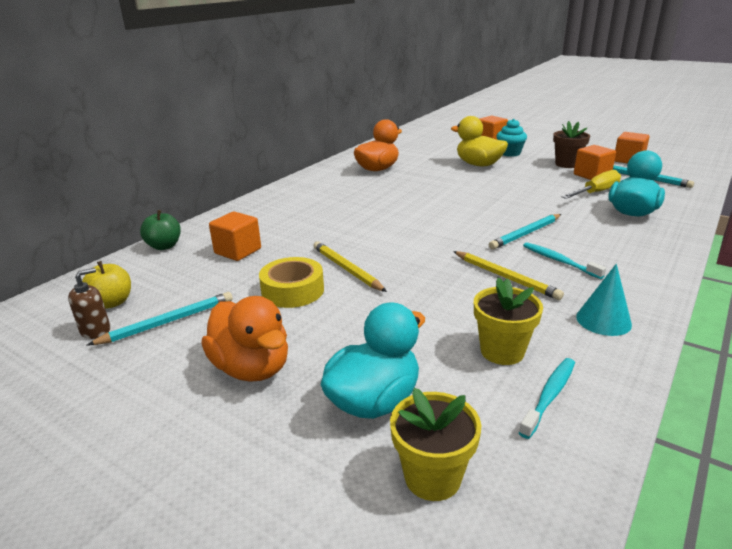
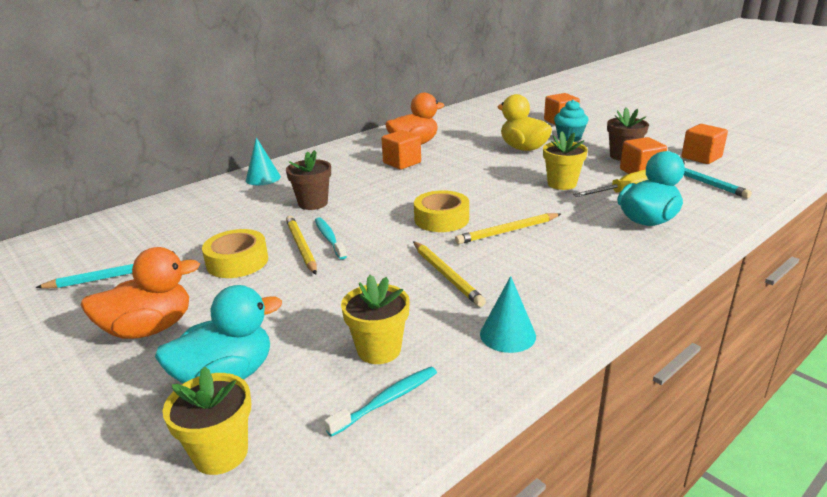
camera: 15 degrees right, 0 degrees up
(95, 330) = (54, 275): brown soap dispenser -> none
(112, 302) = (83, 252): yellow apple -> none
(164, 246) = (161, 204): green apple -> none
(238, 251) = (219, 217): orange cube -> orange cube (402, 163)
(252, 368) = (149, 329): orange duck -> orange duck turned 90 degrees counterclockwise
(254, 211) = (263, 178): none -> turquoise cone
(324, 229) = (313, 203): none -> brown flower pot
(458, 230) = (441, 219): none -> yellow tape
(525, 234) = (507, 231): turquoise pencil -> yellow pencil
(536, 190) = (562, 184): none -> yellow flower pot
(559, 261) = (517, 265): turquoise toothbrush -> turquoise toothbrush (329, 238)

